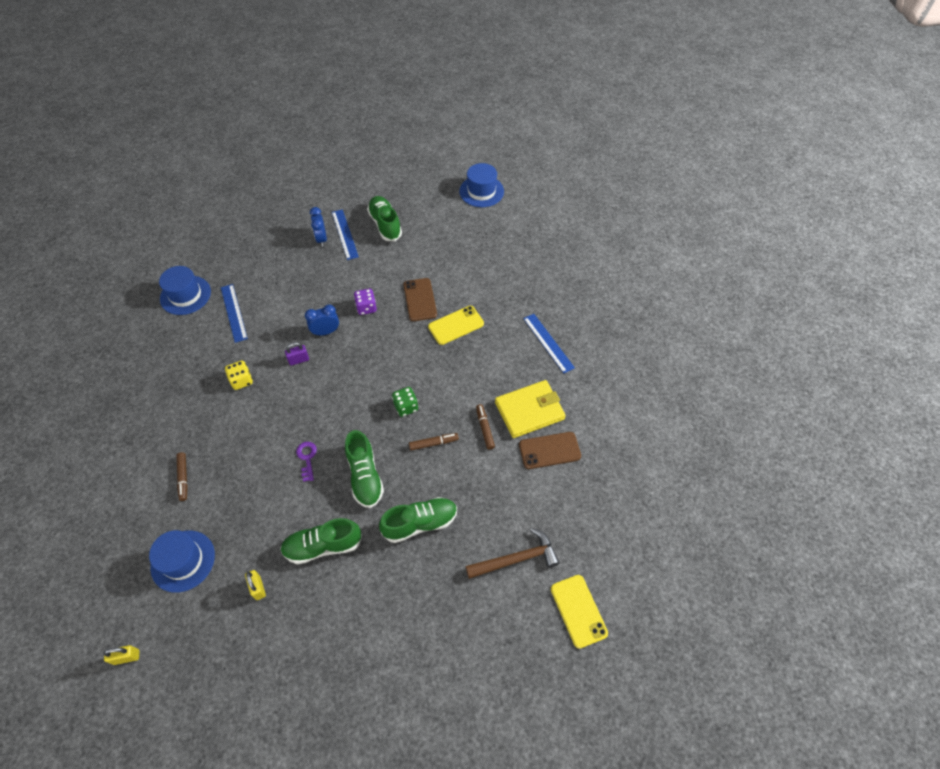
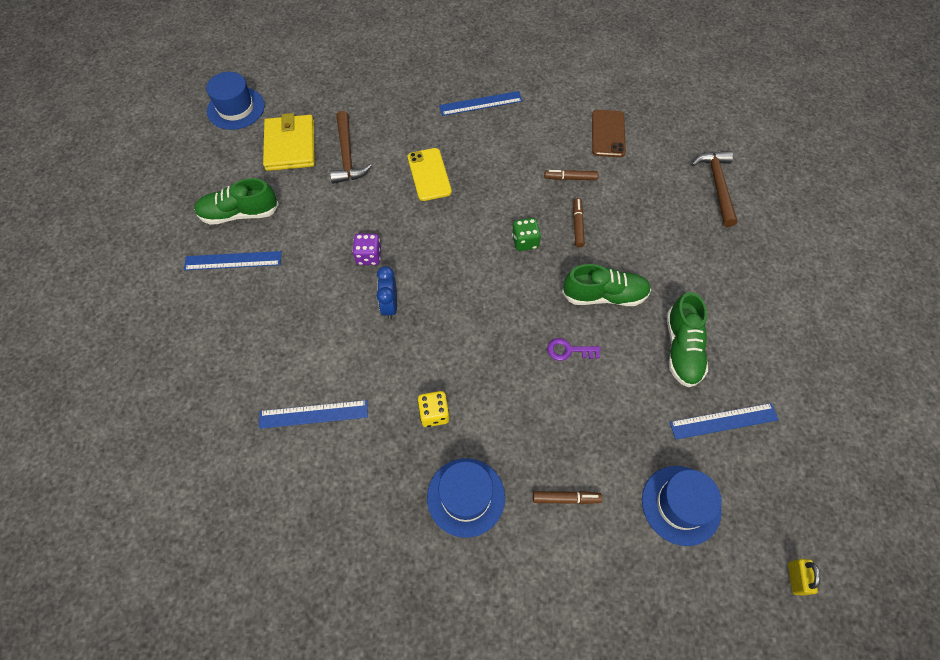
camera: 75 degrees left, 5 degrees up
(185, 295) = (252, 480): blue hat -> blue hat (466, 497)
(258, 588) = (723, 421): yellow padlock -> blue ruler
(299, 360) = (423, 342): purple padlock -> none
(321, 239) = (228, 289): blue clock -> none
(420, 299) = (378, 200): brown phone -> none
(420, 523) = (669, 255): green shoe -> none
(458, 268) = (347, 155): none -> brown hammer
(529, 411) = (559, 138): yellow wallet -> yellow wallet (290, 146)
(578, 611) = (770, 154): yellow phone -> none

